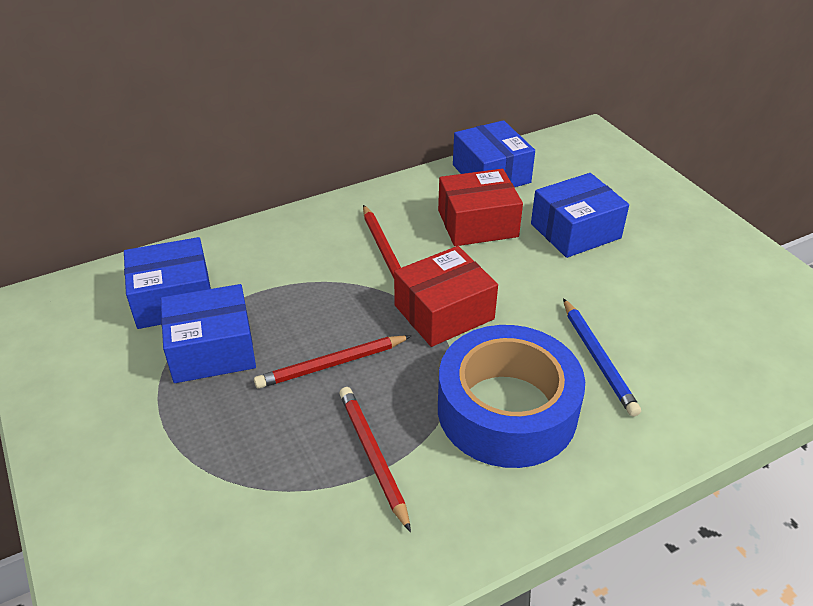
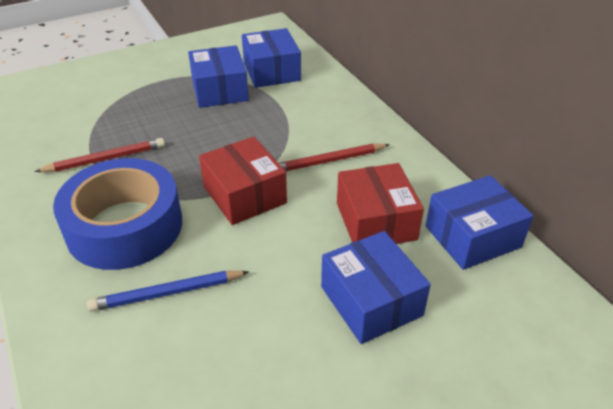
camera: 90 degrees right, 0 degrees up
(331, 364) = (195, 138): red pencil -> none

